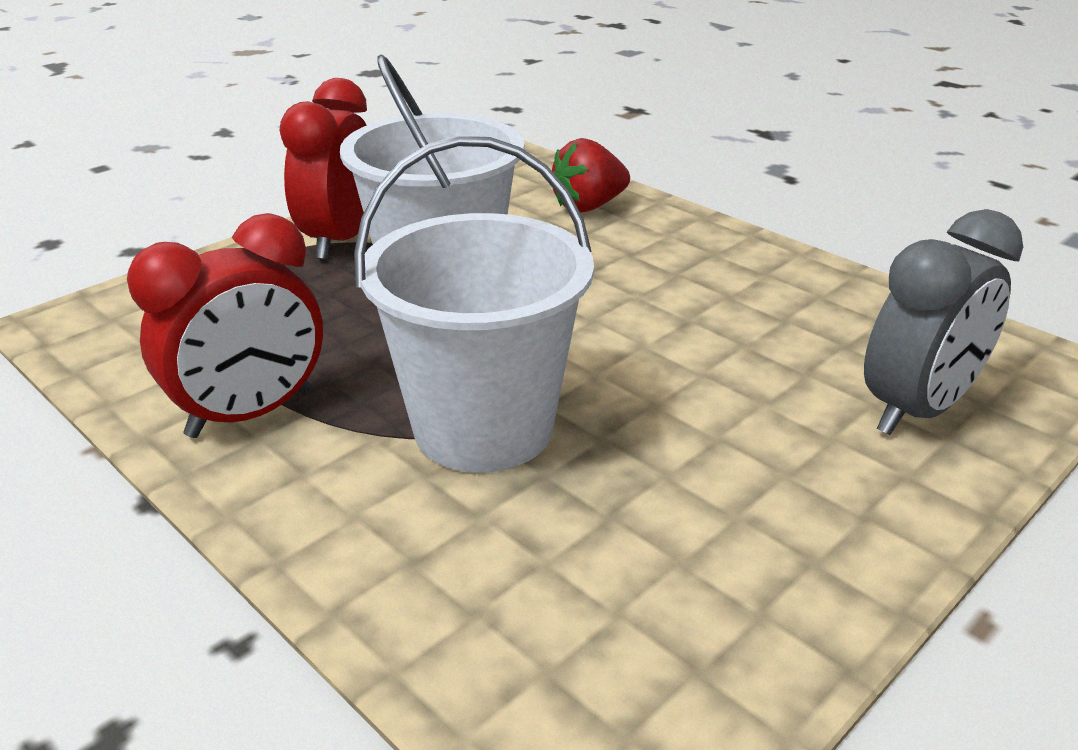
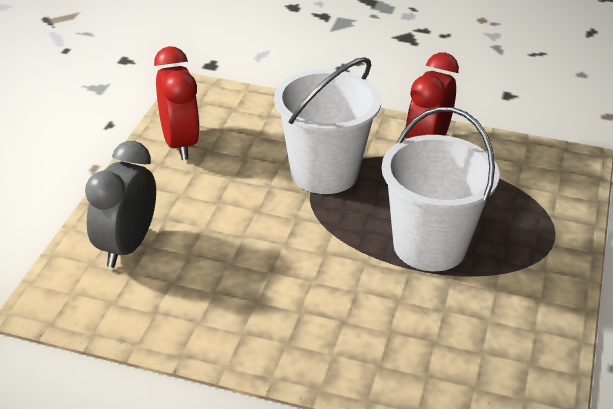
camera: 150 degrees right, 5 degrees up
(340, 240) = (535, 263): red clock -> red clock (179, 144)
(588, 206) = (414, 366): red strawberry -> none

